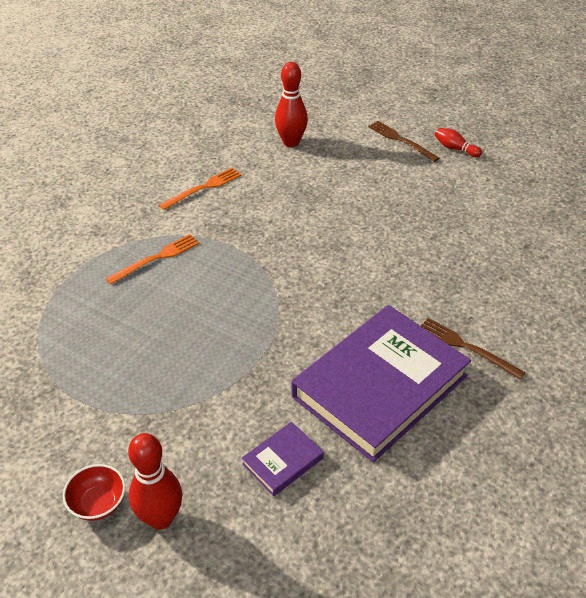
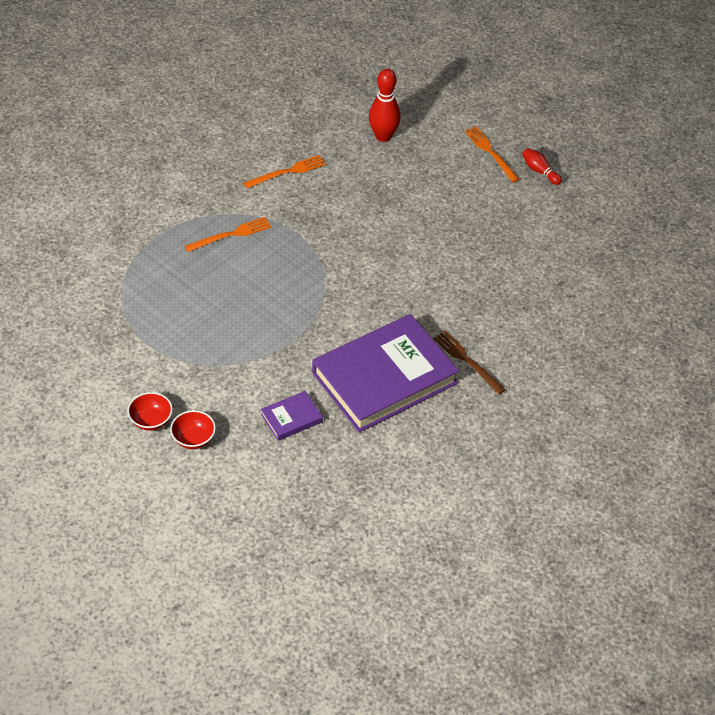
camera: 10 degrees right, 5 degrees up
(161, 518) = (193, 439): red bowling pin -> red bowl
(401, 140) = (490, 152): brown fork -> orange fork

